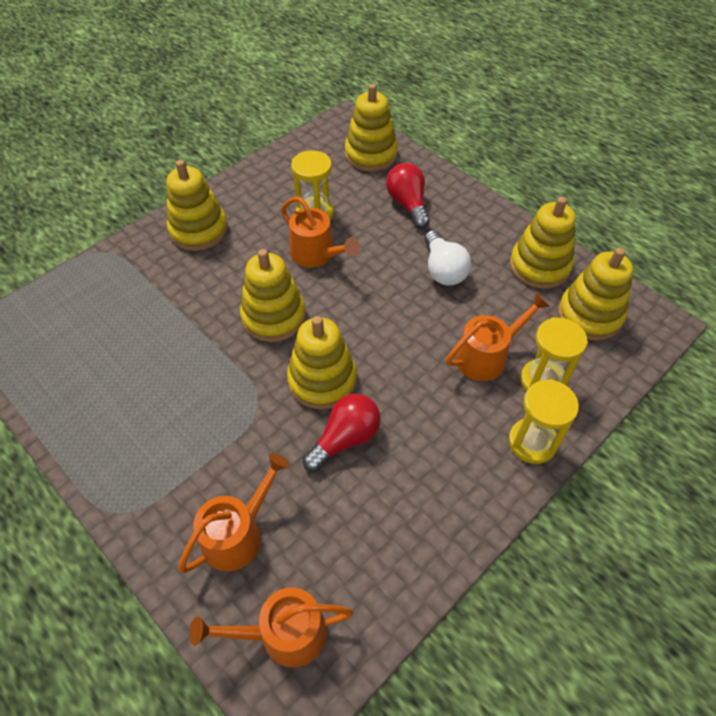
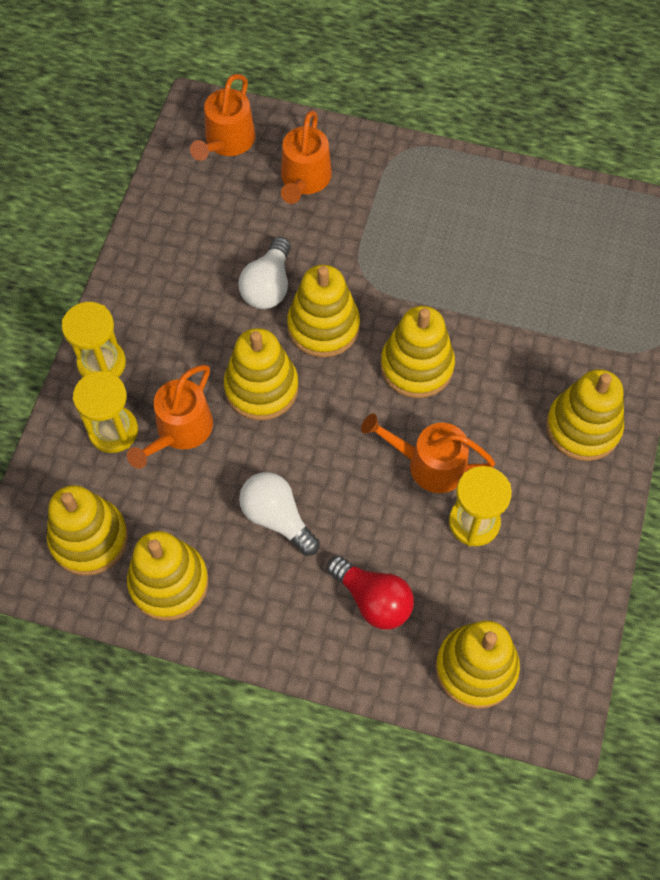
camera: 150 degrees right, 10 degrees up
(284, 633) = (227, 141): orange watering can -> orange watering can turned 150 degrees clockwise
(345, 439) = (268, 286): red light bulb -> white light bulb
(403, 357) = (261, 388): none -> yellow stacking toy

